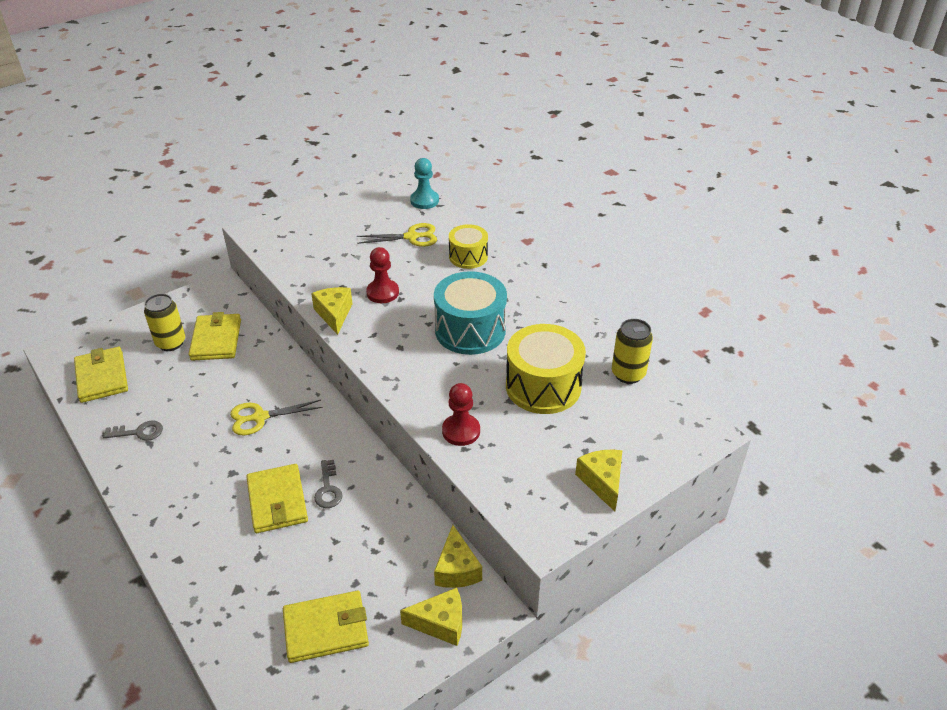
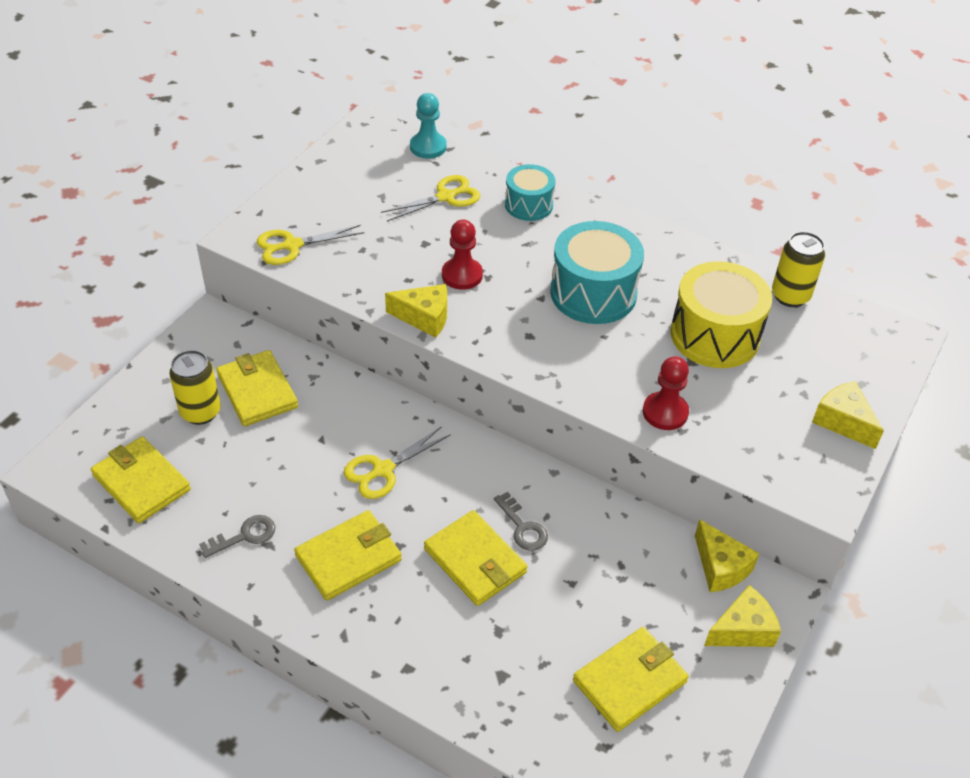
camera: 25 degrees left, 5 degrees up
(194, 469) = (349, 558): none -> yellow wallet
(281, 244) = (292, 245): none -> yellow scissors
(334, 314) = (424, 317): yellow cheese -> yellow cheese turned 135 degrees clockwise
(468, 256) = (528, 205): yellow drum -> turquoise drum

